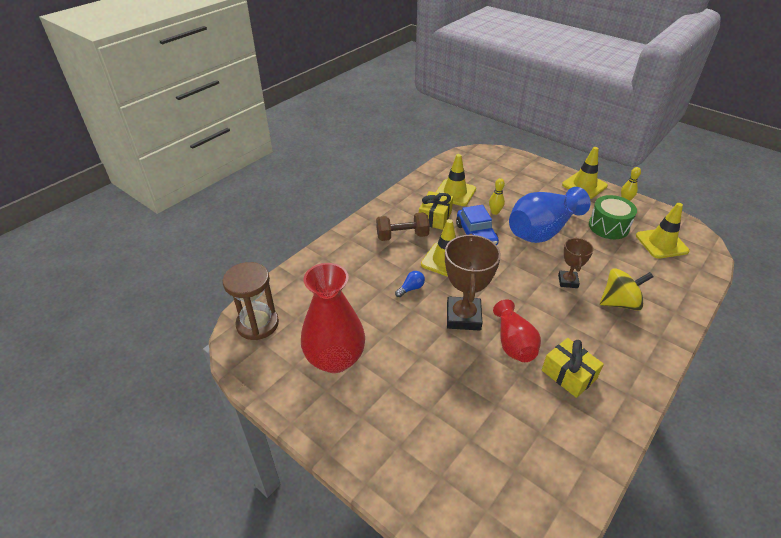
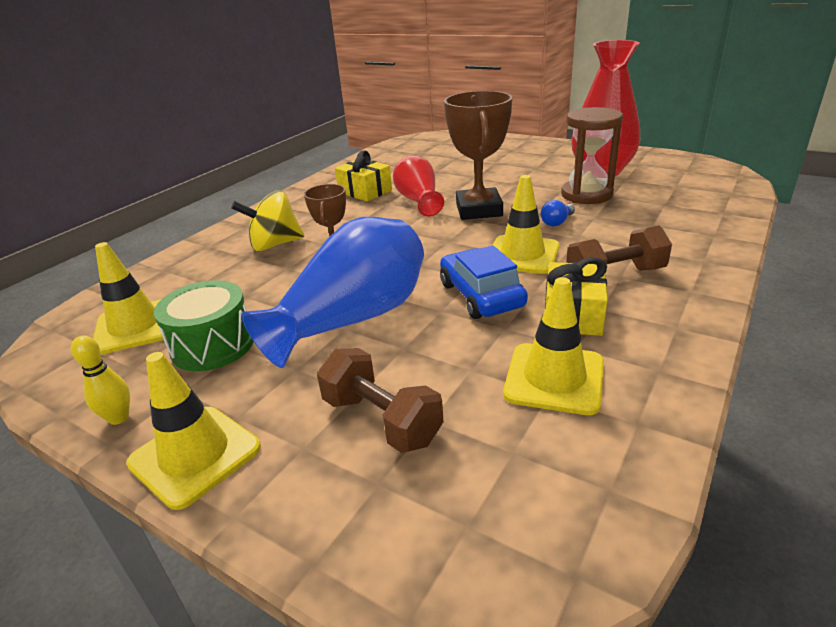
camera: 175 degrees right, 10 degrees down
(257, 324) = (712, 177): brown hourglass -> brown hourglass (586, 195)
(495, 212) = (448, 343): yellow bowling pin -> none
(520, 187) = (381, 420): none -> brown dumbbell

